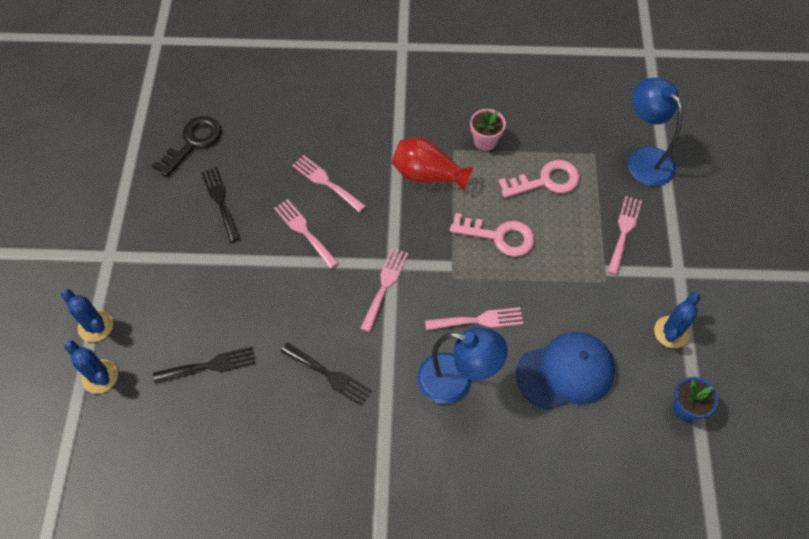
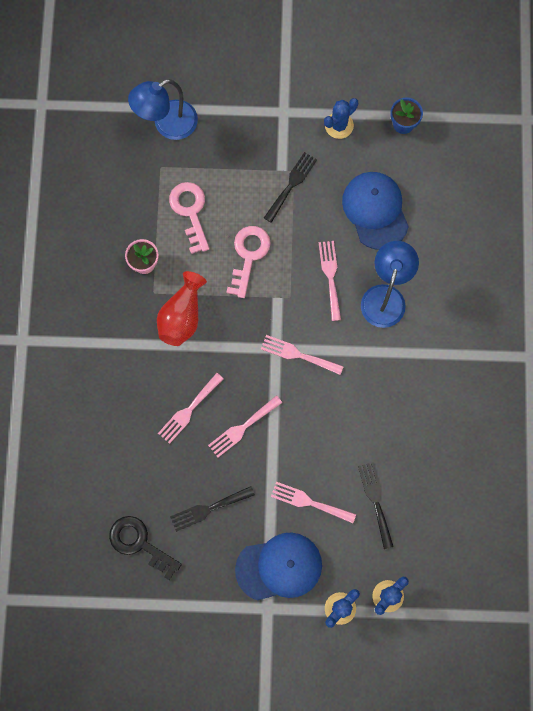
camera: 90 degrees left, 15 degrees up
(150, 266) = (279, 567): none -> blue cap
(329, 375) = (382, 399): black fork -> black fork (291, 184)
(624, 231) = (244, 151): pink fork -> pink fork (309, 502)
(671, 332) = (339, 125): blue cactus -> blue cactus turned 75 degrees counterclockwise

